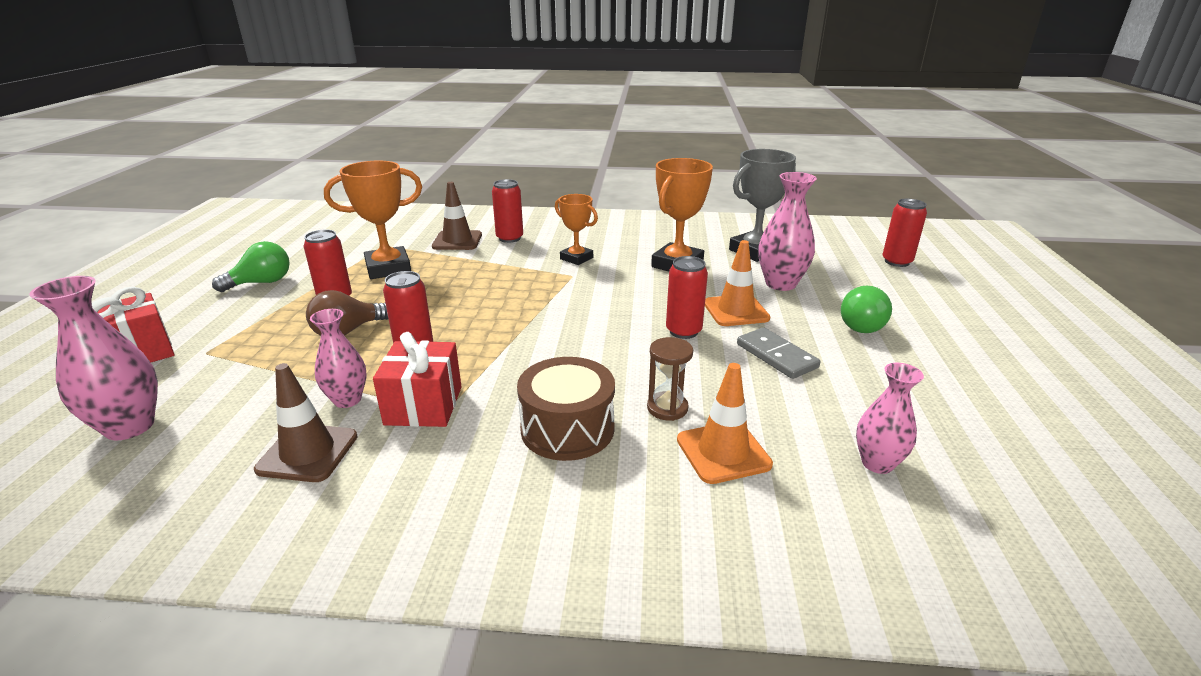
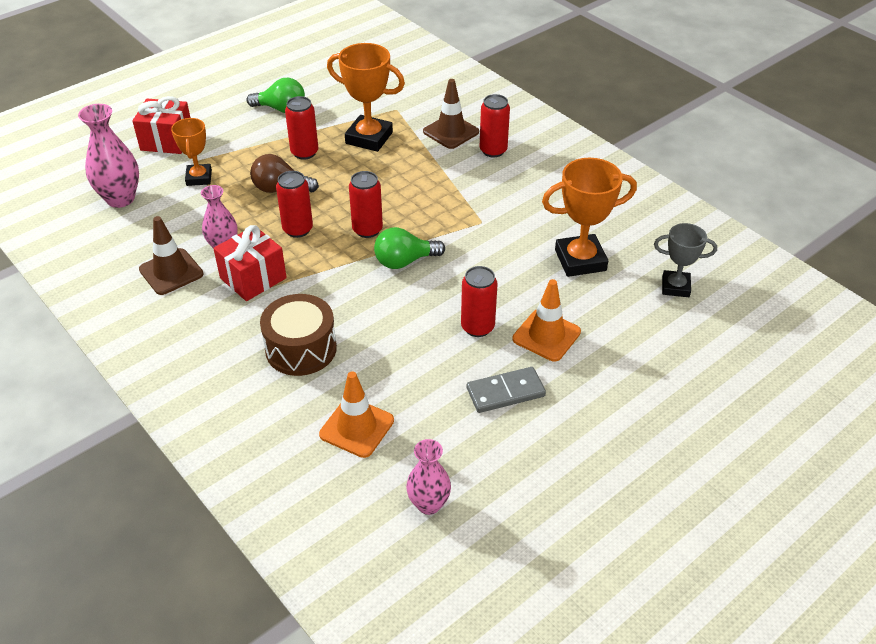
camera: 45 degrees right, 15 degrees up
(576, 258) = (511, 204): orange trophy -> orange trophy (199, 178)
(667, 408) = (372, 376): brown hourglass -> none
(755, 251) = (675, 287): grey trophy -> grey trophy, size x0.63
(776, 356) = (505, 392): grey domino -> grey domino turned 60 degrees clockwise
(780, 284) = (631, 334): pink vase -> none
(862, 325) = (622, 416): green light bulb -> green light bulb (404, 261)
(896, 262) = (793, 383): red can -> red can (367, 230)

